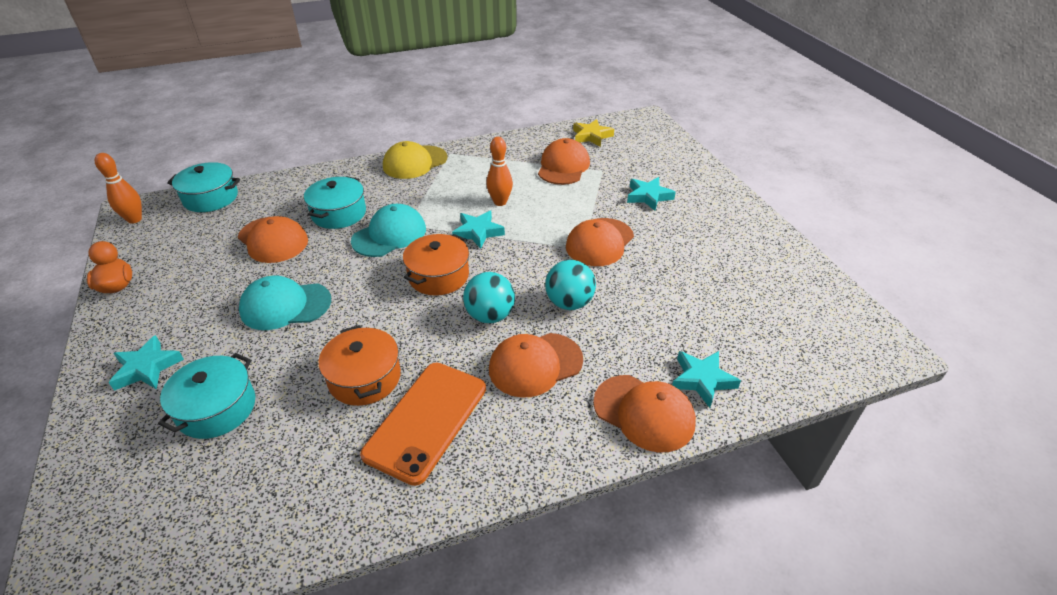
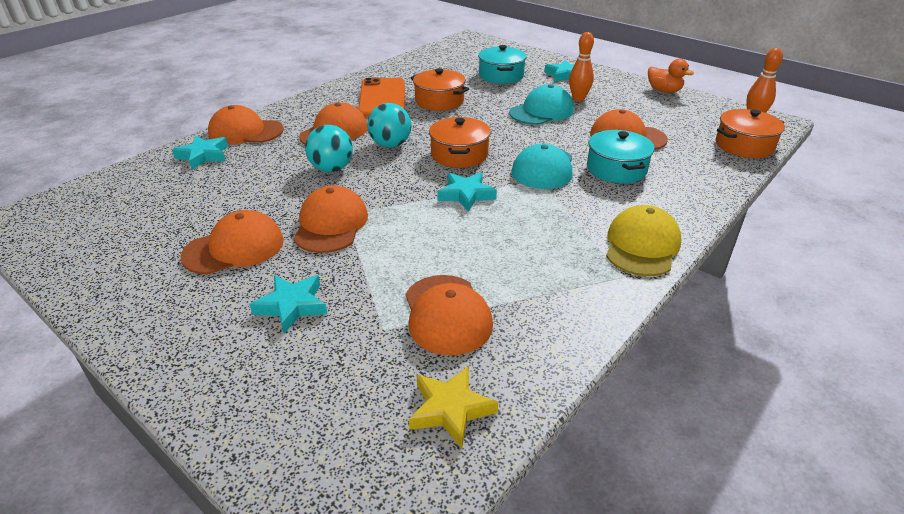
camera: 150 degrees right, 5 degrees down
(211, 198) = (744, 145): turquoise pot -> orange pot
(500, 202) = (478, 231): orange bowling pin -> orange bowling pin (578, 99)
(679, 247) = (234, 248): none -> orange cap

